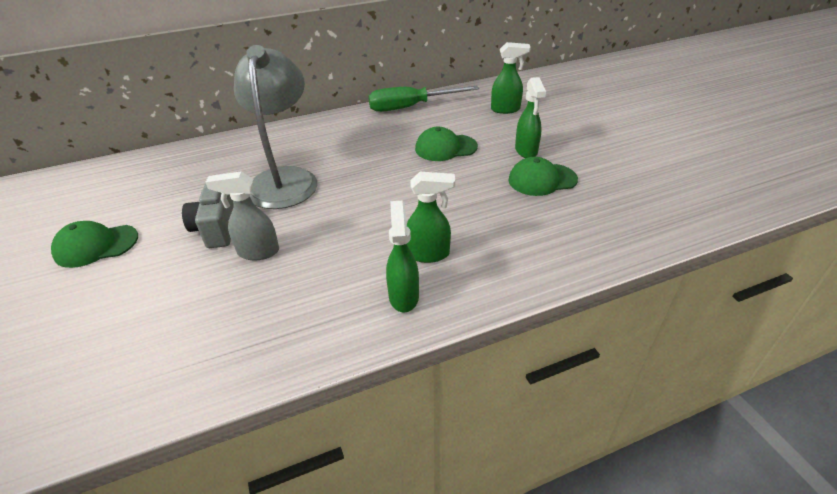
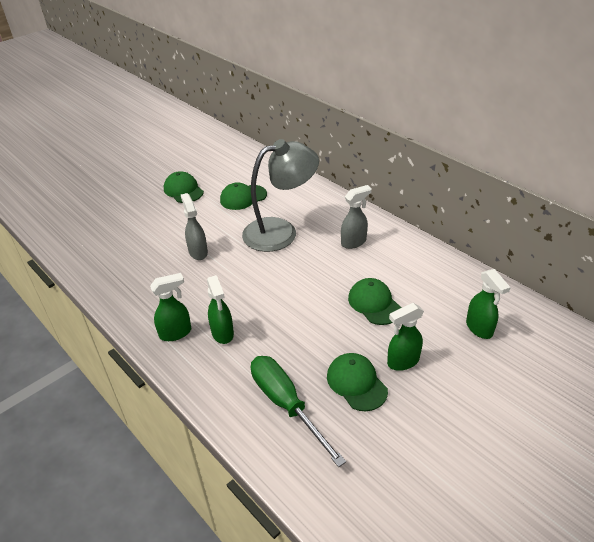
camera: 70 degrees right, 0 degrees up
(184, 194) = (243, 197): none -> green cap
(217, 229) = (214, 226): grey camera -> none
(348, 139) = (354, 242): none -> grey spray bottle
(410, 107) = (433, 260): green screwdriver -> green screwdriver (286, 404)

